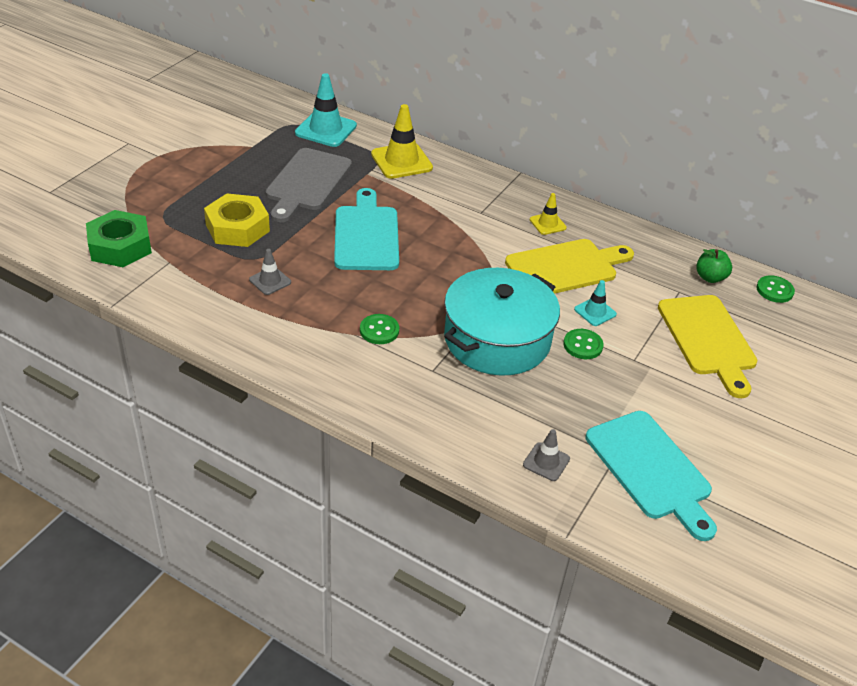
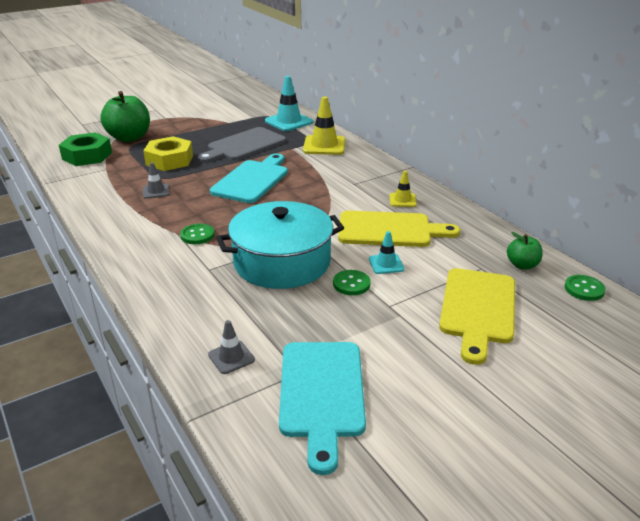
camera: 30 degrees right, 10 degrees down
(145, 202) = (129, 138): none -> green apple

